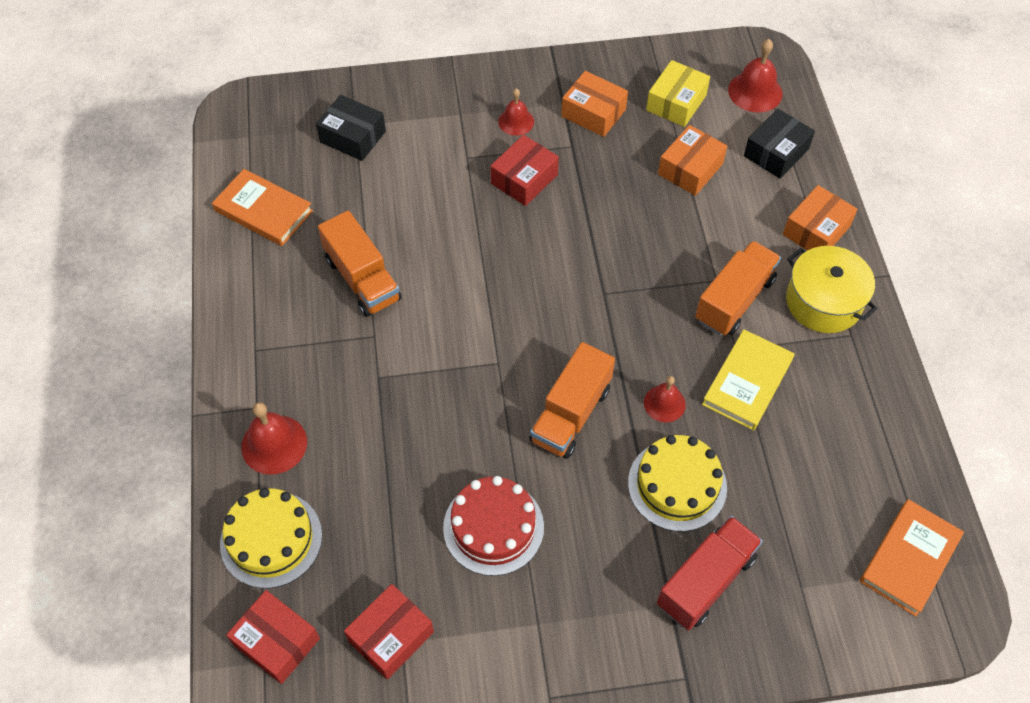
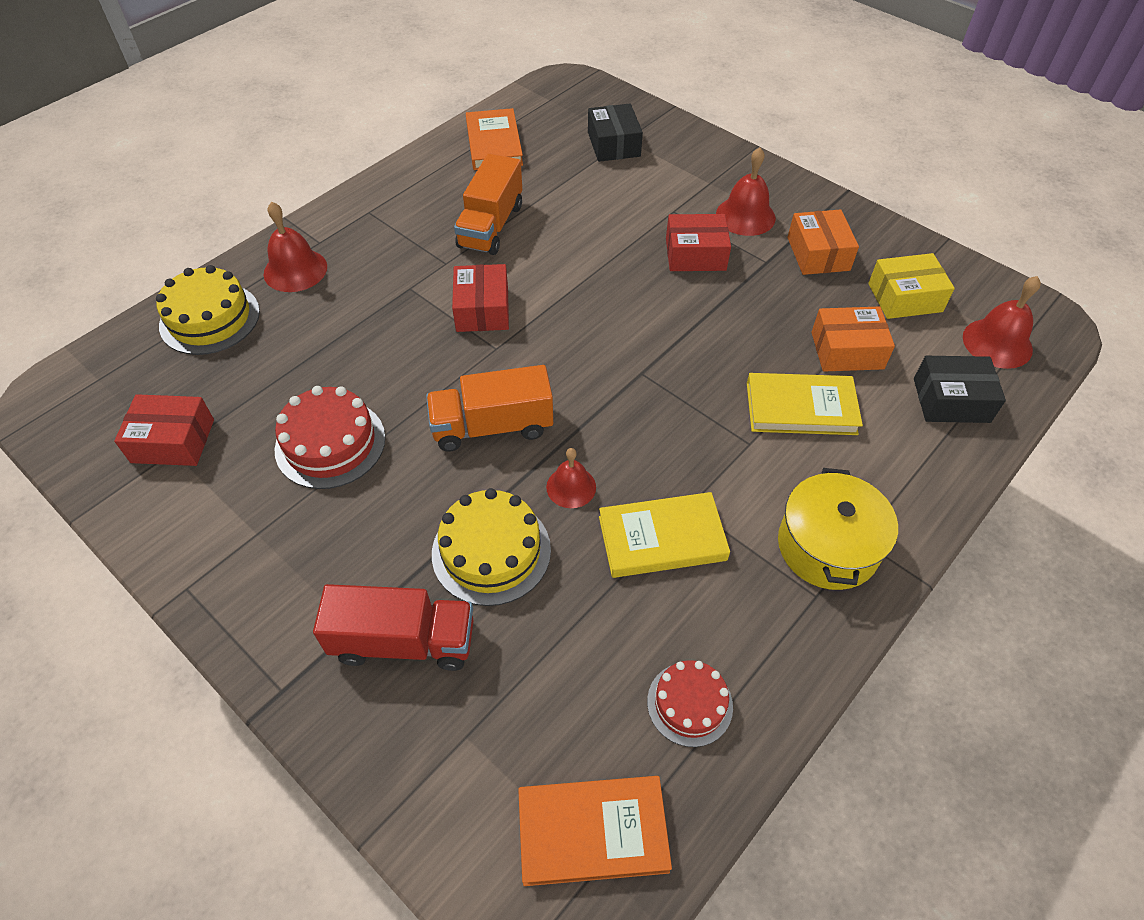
camera: 50 degrees right, 5 degrees down
(277, 641) = (120, 376): red box -> red box (482, 309)
(516, 121) = (745, 216): red bell -> red bell, size x1.54
(713, 231) = (801, 408): none -> yellow book
(734, 300) = (743, 471): orange truck -> none
(816, 230) = (904, 487): orange box -> none
(869, 452) = (689, 703): none -> red cake

